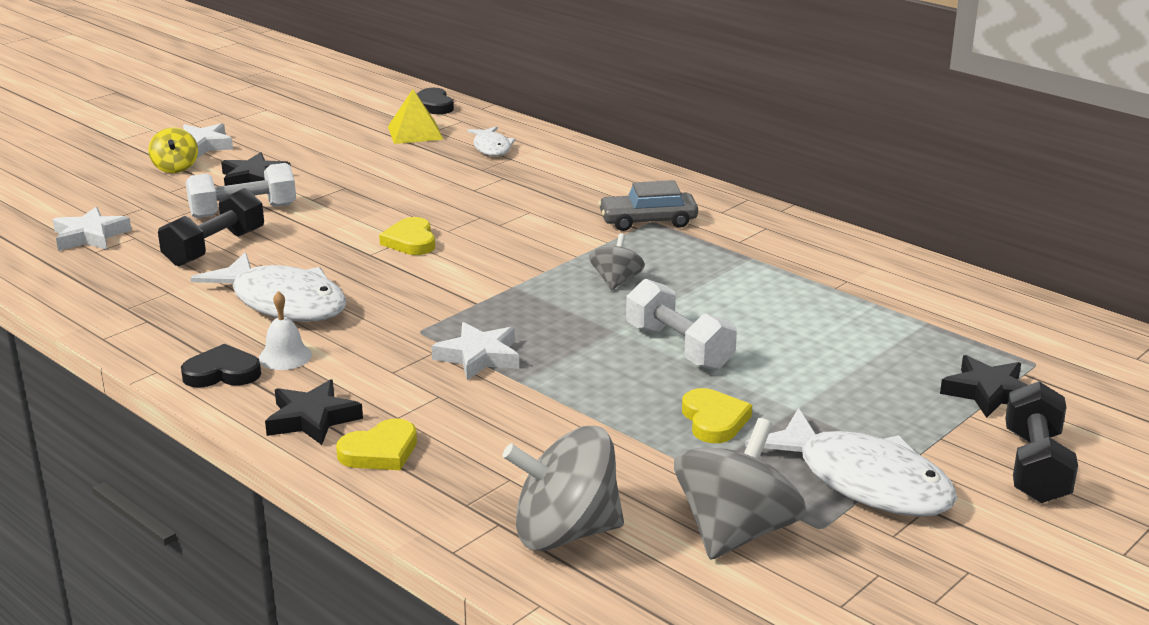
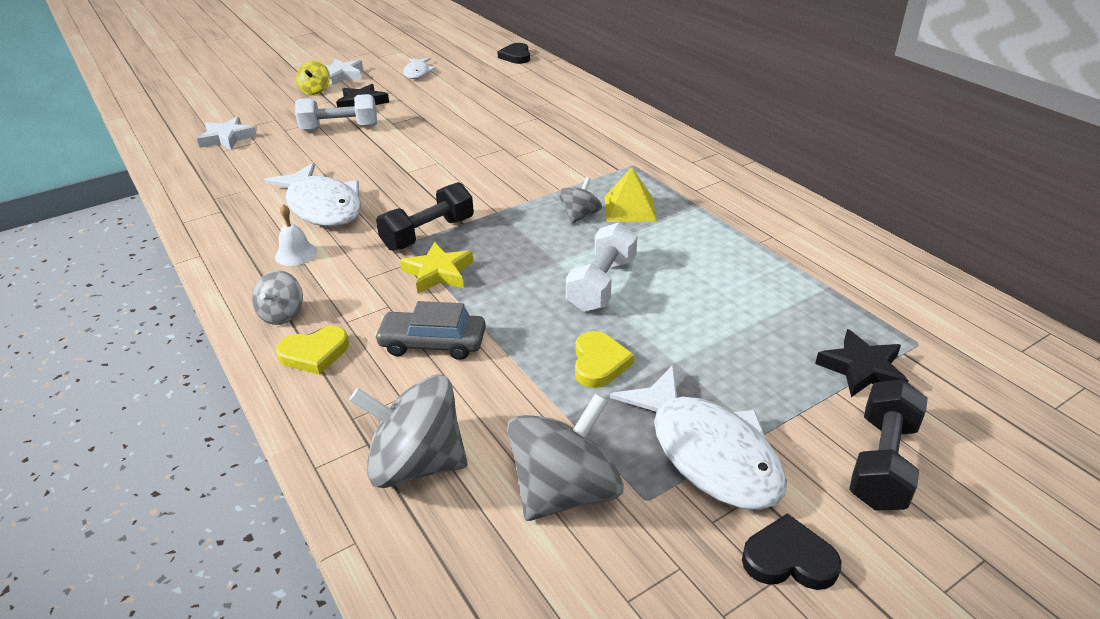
camera: 15 degrees right, 10 degrees up
(215, 248) = (302, 156): black dumbbell -> black dumbbell (428, 234)
(222, 373) = (243, 263): black heart -> black heart (789, 559)
(312, 419) = (282, 314): black star -> grey spinning top
(411, 241) = (442, 164): yellow heart -> none
(415, 133) = (492, 76): yellow pyramid -> yellow pyramid (629, 208)
(479, 357) = (438, 273): white star -> yellow star
(491, 148) = (541, 93): white fish -> white fish (417, 73)
(648, 221) = (630, 164): grey car -> grey car (433, 343)
(679, 347) = (602, 284): white dumbbell -> white dumbbell turned 45 degrees clockwise

